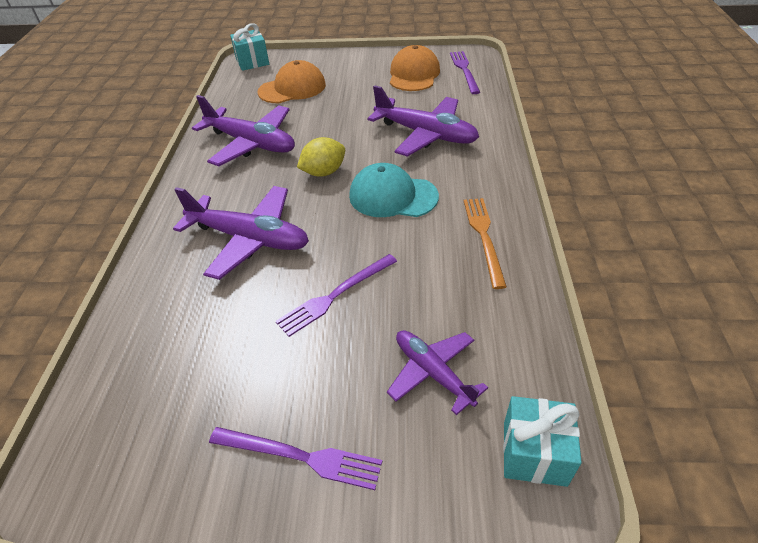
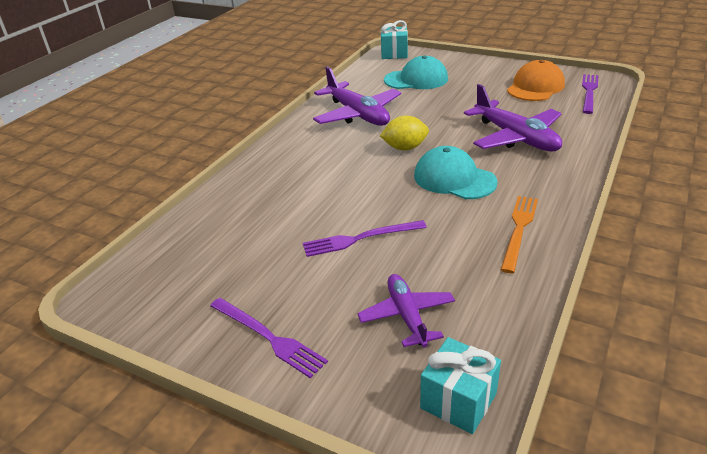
camera: 25 degrees right, 10 degrees down
(249, 239) = (316, 182): purple plane -> none
(292, 88) = (416, 79): orange cap -> turquoise cap

